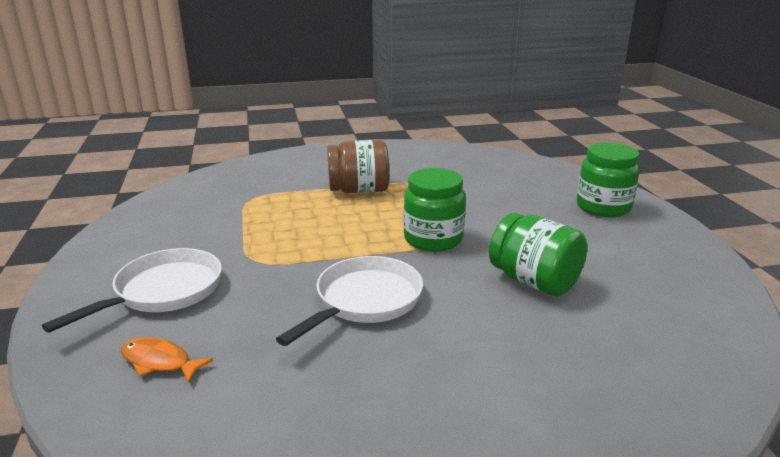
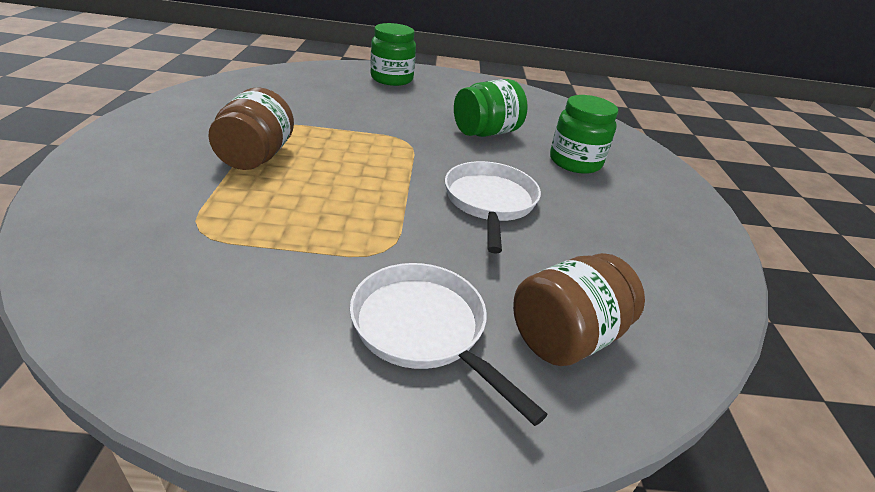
camera: 80 degrees left, 10 degrees up
(159, 362) = (565, 337): orange fish -> brown jar
(364, 301) = (490, 202): white pan -> white pan turned 45 degrees clockwise
(433, 239) = (399, 148): green jar -> green jar (575, 162)

